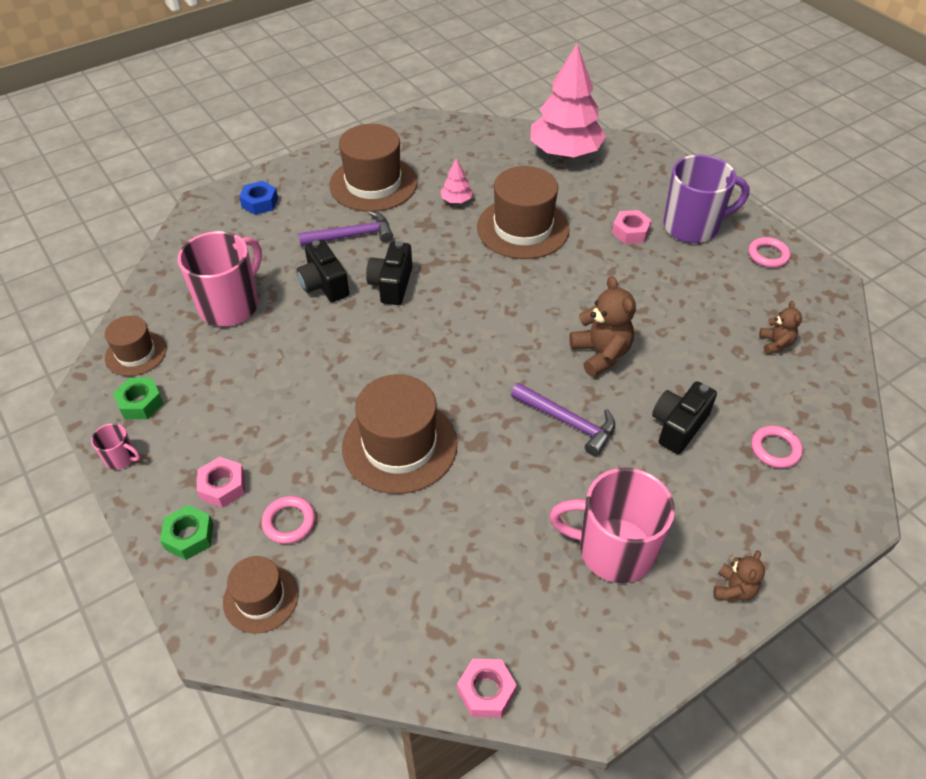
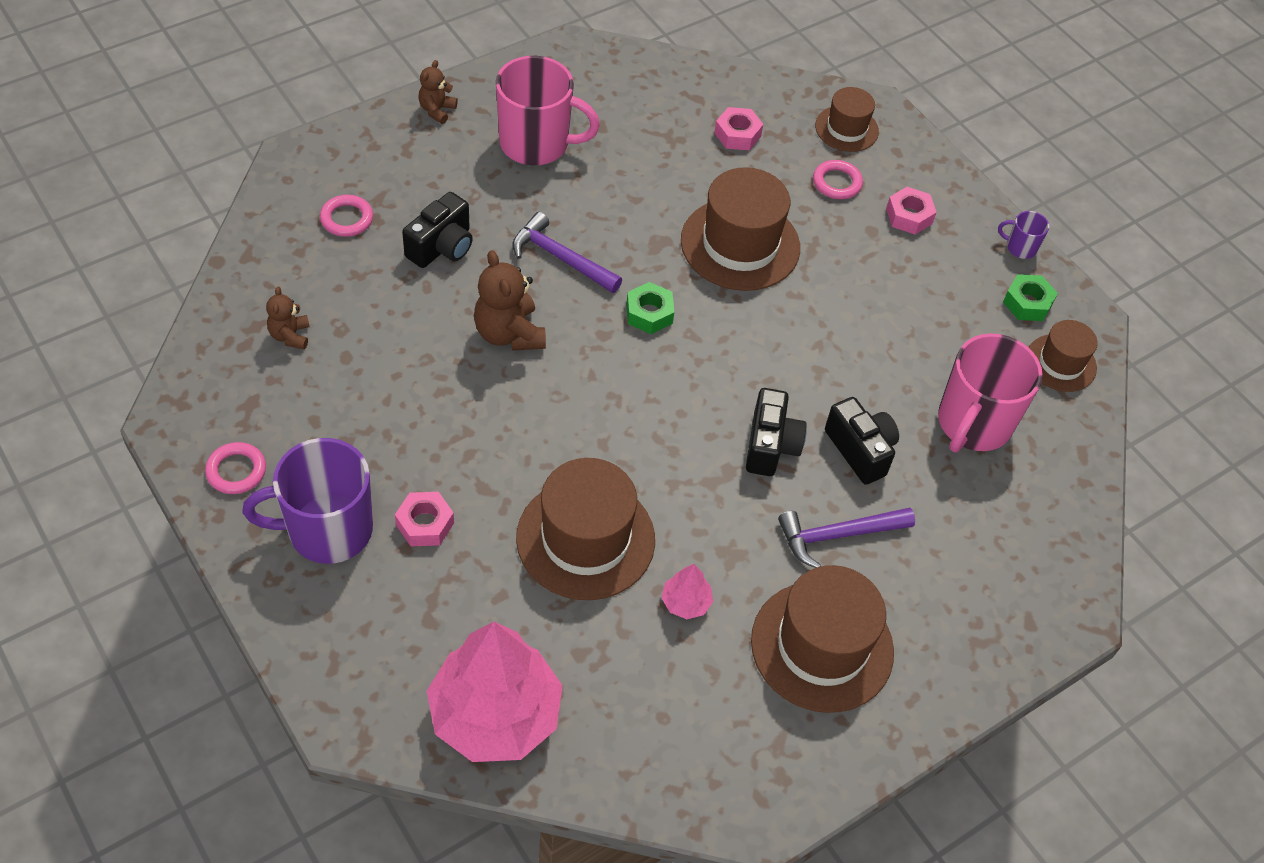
camera: 175 degrees right, 5 degrees up
(121, 458) = (1020, 247): pink mug -> purple mug
(189, 536) = (925, 176): green nut -> green nut (649, 313)
(260, 203) = (992, 610): blue nut -> none
(486, 691) = (655, 62): pink nut -> pink nut (737, 134)

